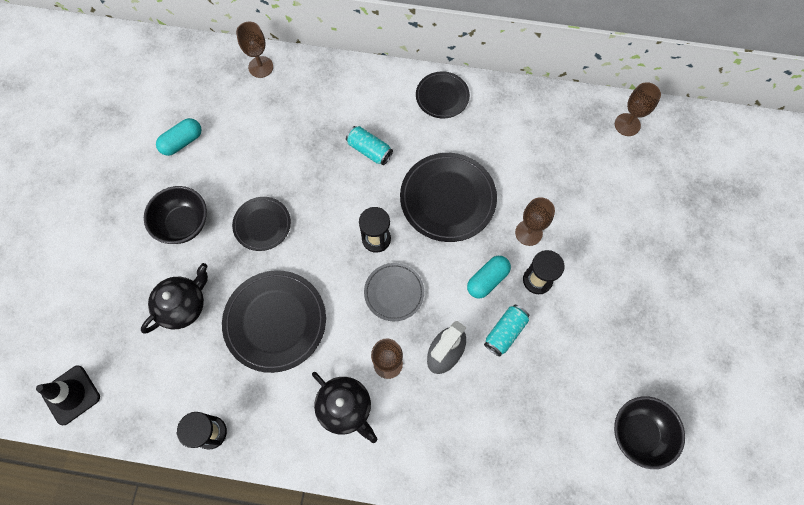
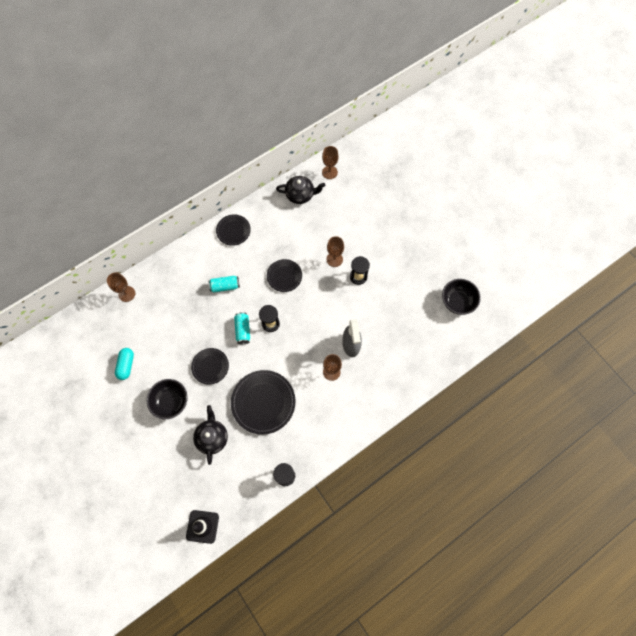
camera: 45 degrees left, 0 degrees up
(345, 408) = (332, 407): black teapot -> black teapot (300, 195)
(394, 293) = (303, 339): grey plate -> none
(447, 199) = (284, 276): black plate -> black plate, size x0.59
(487, 280) = (337, 296): turquoise capsule -> none
(505, 332) = (367, 311): turquoise can -> turquoise can (243, 330)

